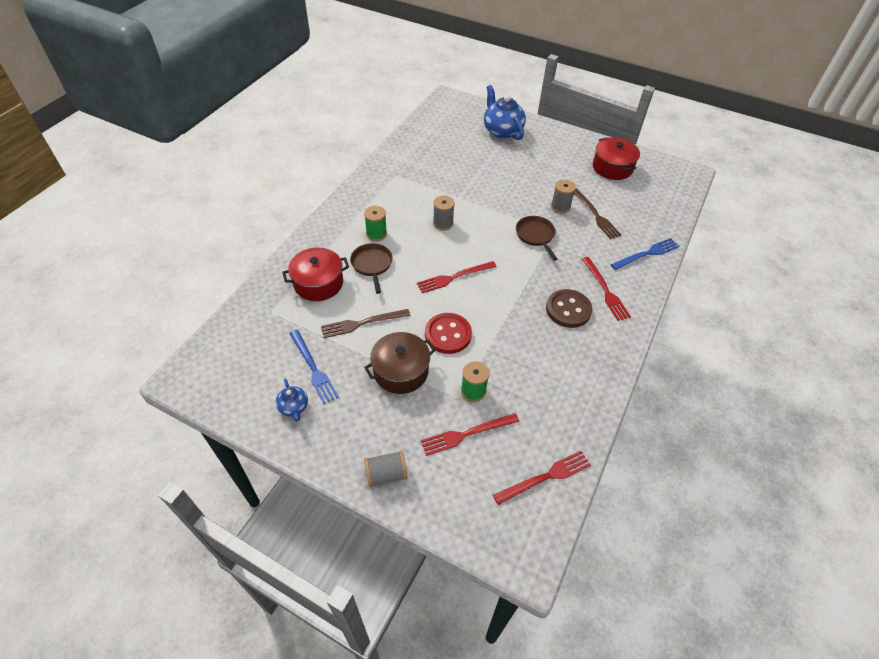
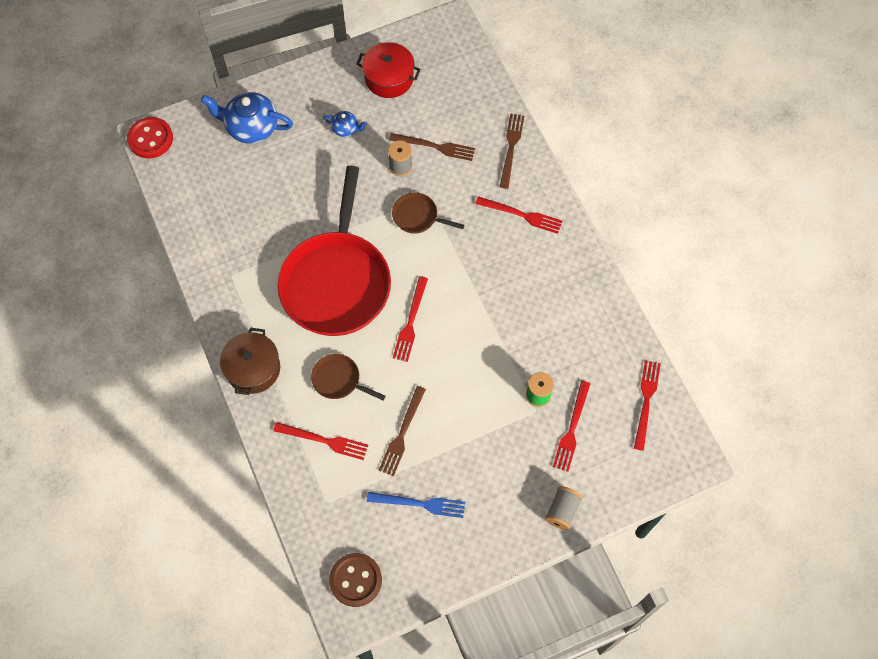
camera: 50 degrees left, 15 degrees up
(294, 407) = (449, 543): blue teapot -> blue teapot (346, 129)
(318, 283) = (324, 441): red pot -> red fork
(376, 234) = (301, 349): green spool -> none
(401, 371) = (477, 436): brown pot -> brown pot (253, 368)
(443, 223) = (337, 282): grey spool -> red pan
(448, 334) = (469, 373): red button -> red button (150, 139)
(568, 310) = (518, 260): brown button -> brown button (355, 580)
(647, 254) = (511, 148): blue fork -> brown fork

